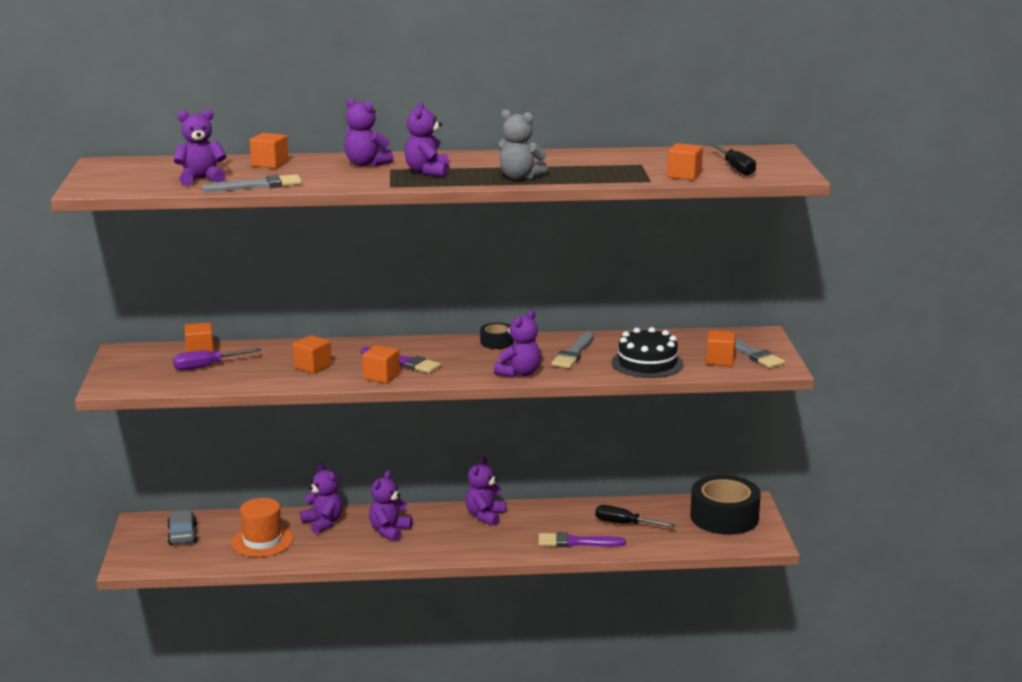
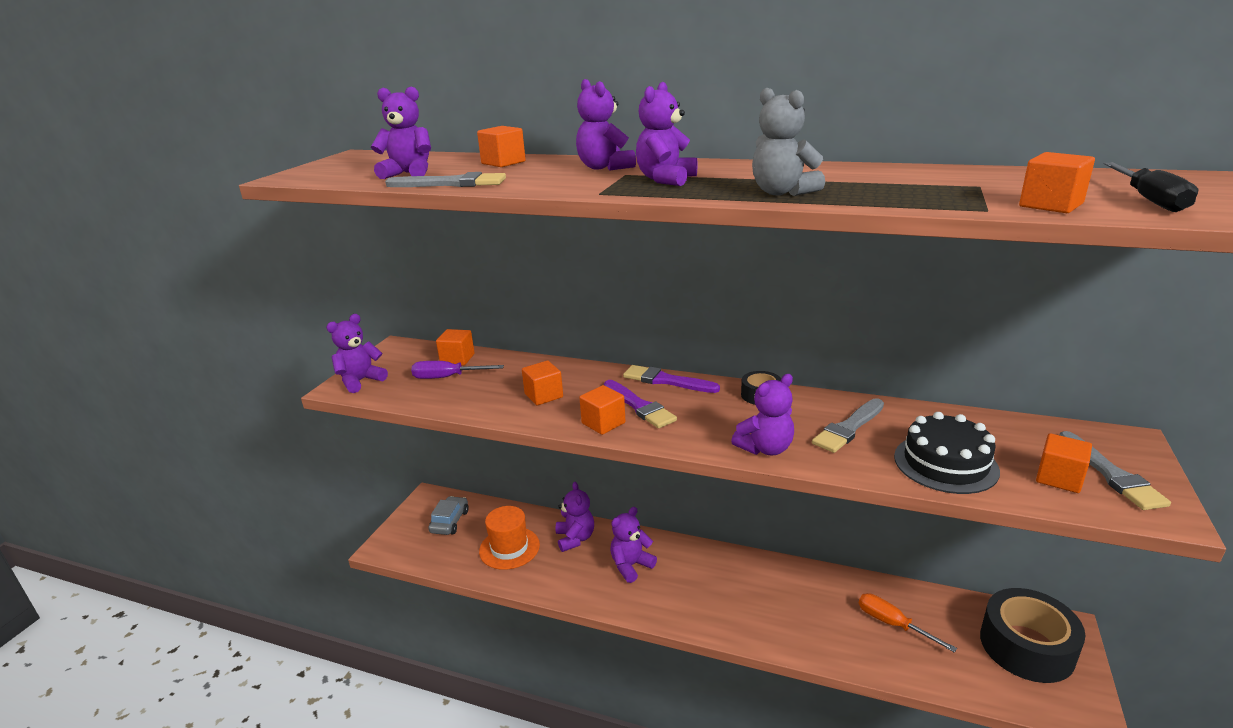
camera: 25 degrees right, 5 degrees up
(485, 516) = (736, 569): purple teddy bear -> purple teddy bear (360, 381)
(576, 542) = (825, 639): purple brush -> purple brush (666, 381)
(624, 524) = (892, 624): black screwdriver -> orange screwdriver

